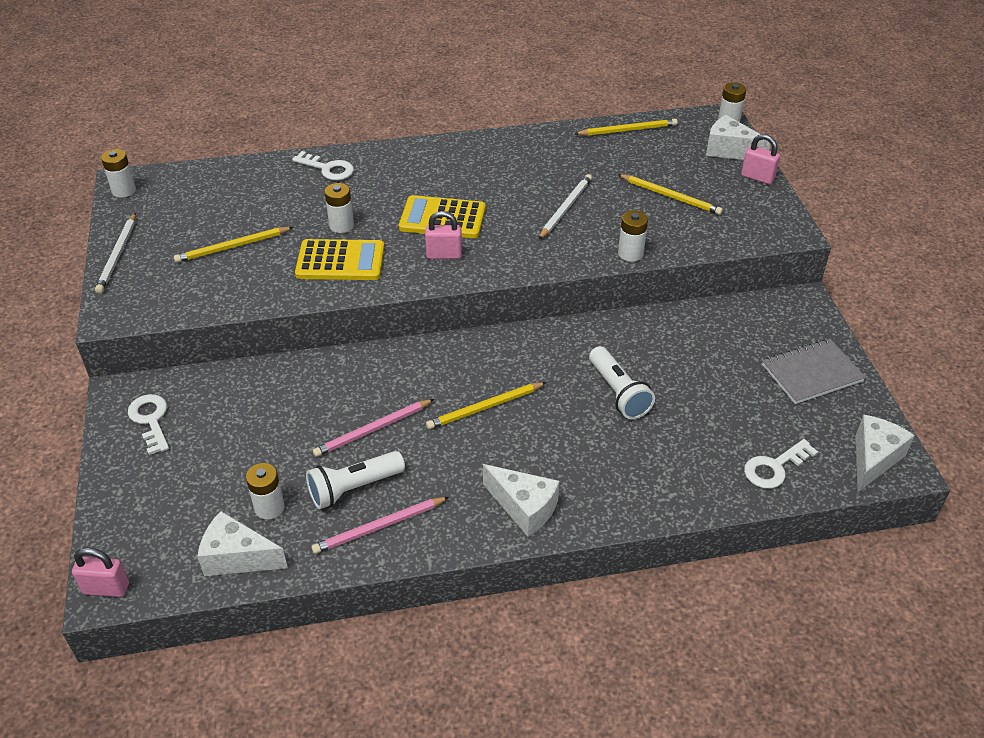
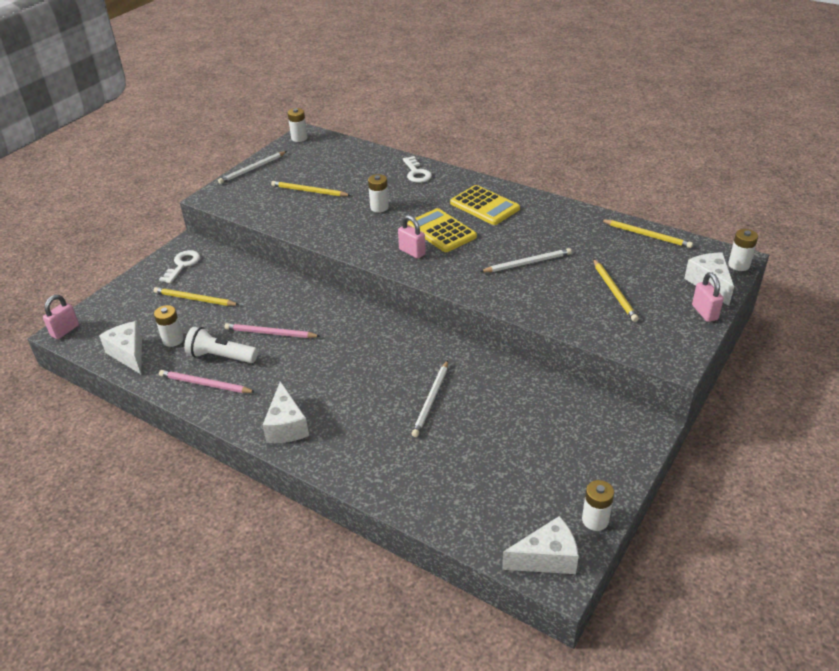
camera: 45 degrees right, 5 degrees down
(106, 588) = (65, 330): pink padlock -> pink padlock turned 75 degrees clockwise
(340, 261) = (351, 226): yellow calculator -> yellow calculator (484, 206)
(485, 408) = (342, 359): yellow pencil -> yellow pencil (194, 299)
(618, 393) = (431, 400): white flashlight -> white pencil
(630, 253) = (530, 312): white battery -> white battery (595, 520)
(774, 467) = (467, 512): white key -> none
(811, 373) = (584, 473): grey notebook -> none

